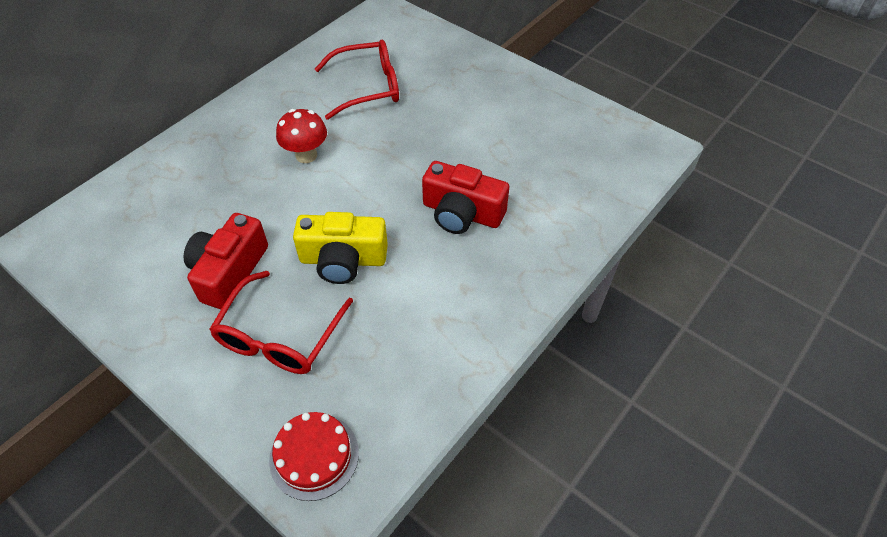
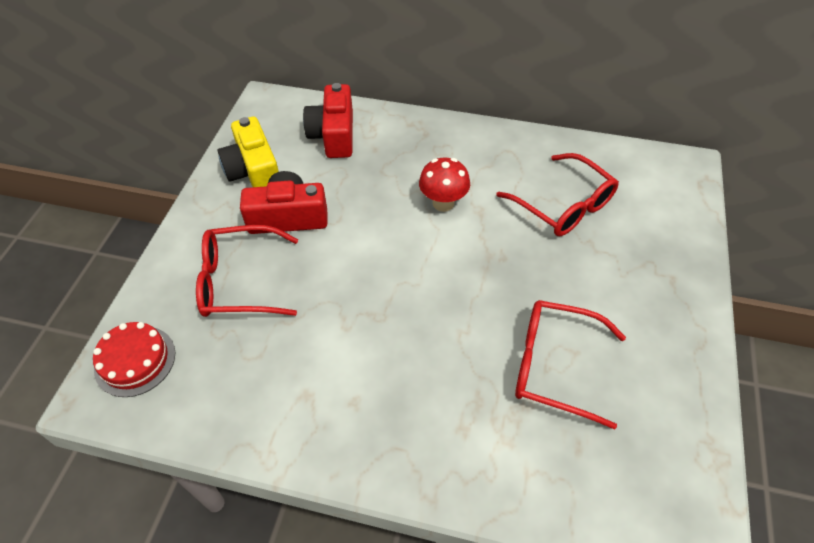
camera: 65 degrees right, 0 degrees up
(343, 260) = (338, 287): yellow camera -> yellow camera (254, 171)
(462, 213) = (448, 358): red camera -> red camera (333, 135)
(505, 156) = (554, 366): none -> red glasses

